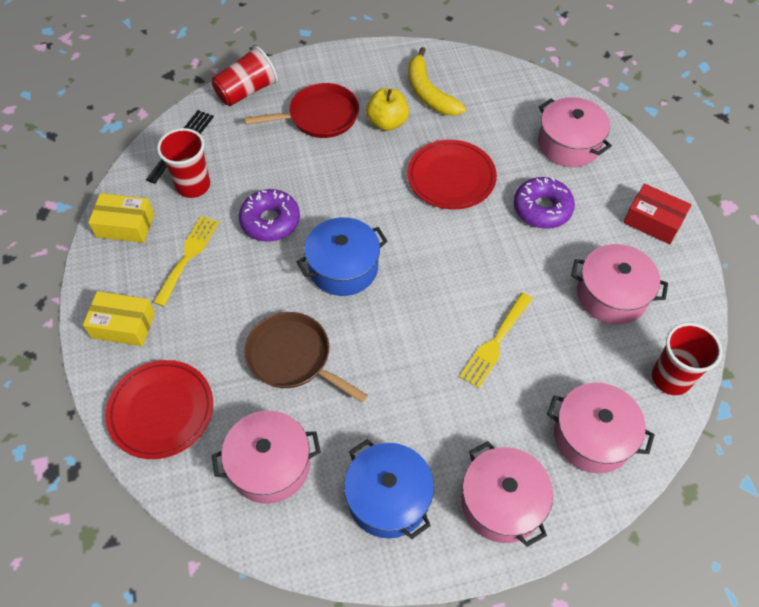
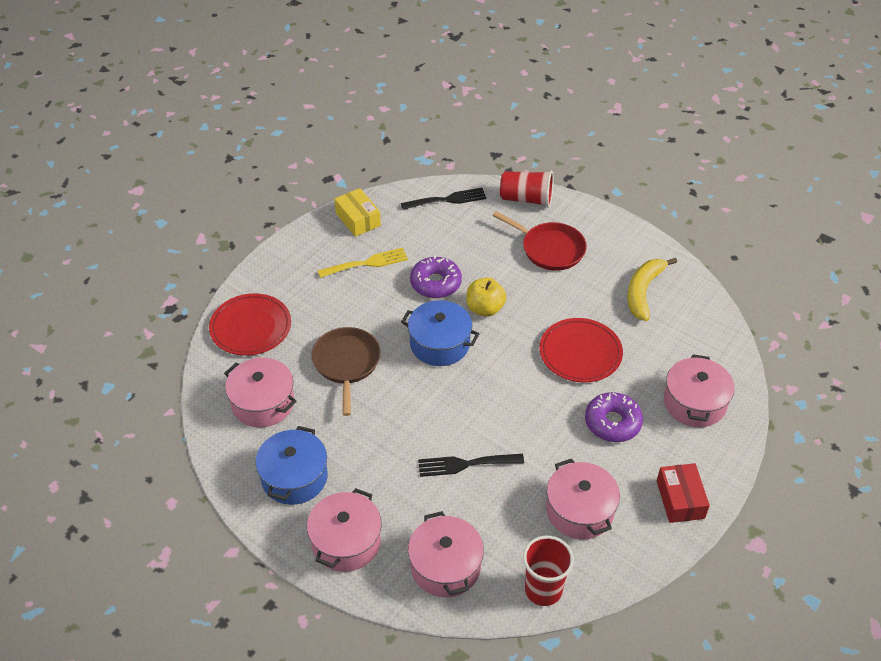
camera: 50 degrees right, 10 degrees down
(123, 325) = (289, 269): yellow box -> none
(193, 186) = (421, 228): red cup -> none
(387, 122) = (587, 287): yellow apple -> yellow apple (485, 308)
(495, 343) = (465, 464): yellow fork -> black fork

